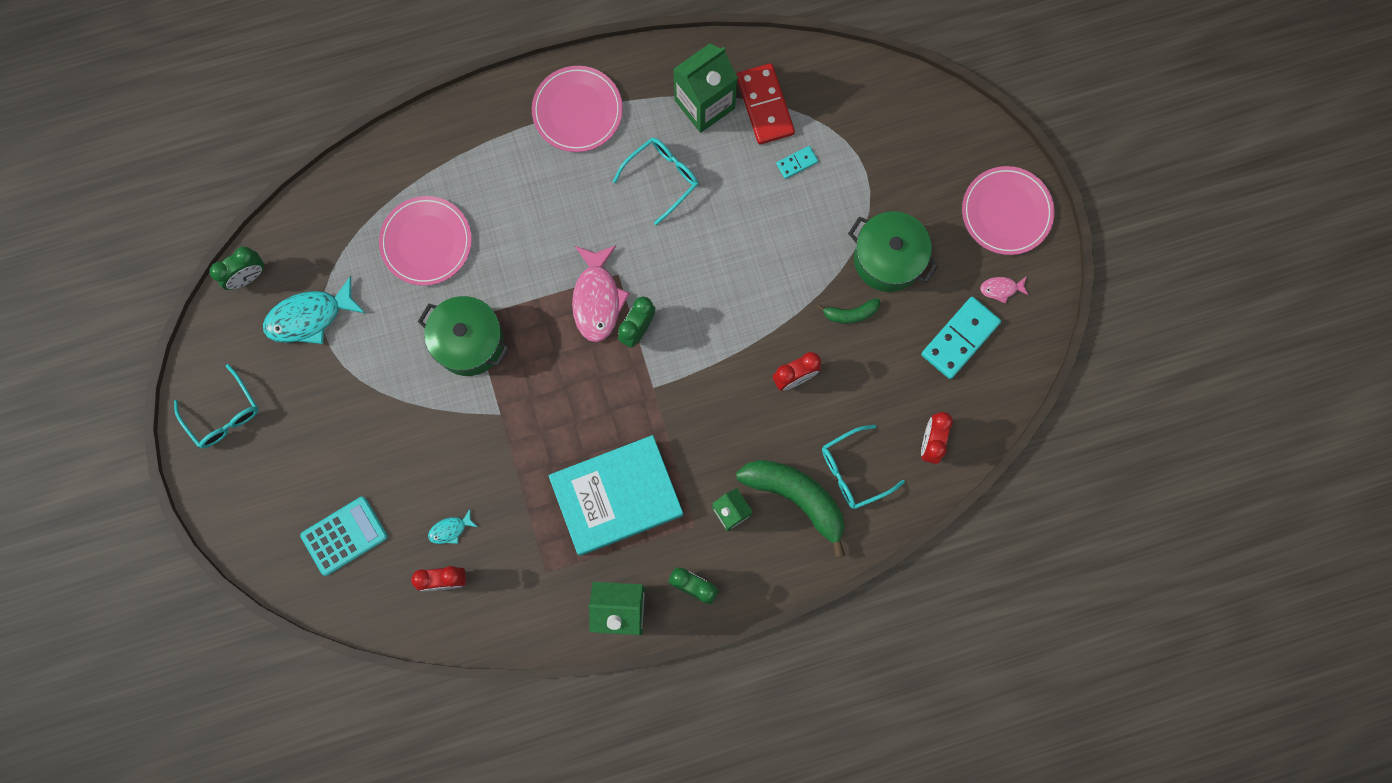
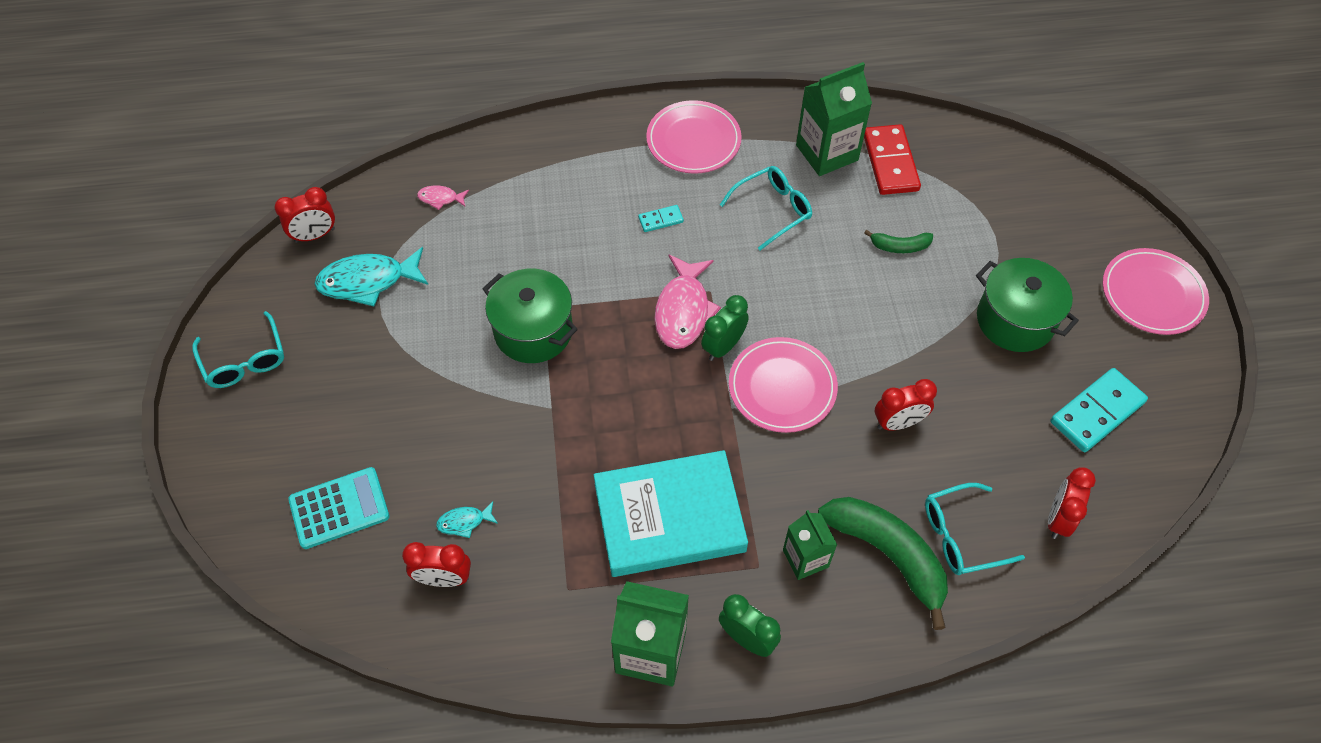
camera: 10 degrees right, 20 degrees down
(247, 276) = (315, 235): green clock -> red clock
(426, 242) = (510, 231): pink plate -> pink plate (782, 387)
(797, 163) = (920, 217): turquoise domino -> turquoise domino (660, 220)
(850, 313) = (969, 367): green banana -> green banana (899, 246)
(1001, 289) = (1146, 368): pink fish -> pink fish (440, 198)

